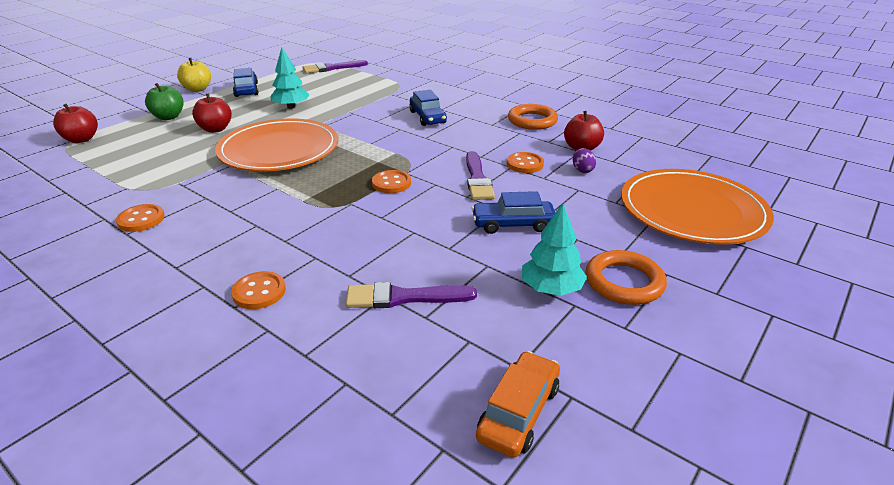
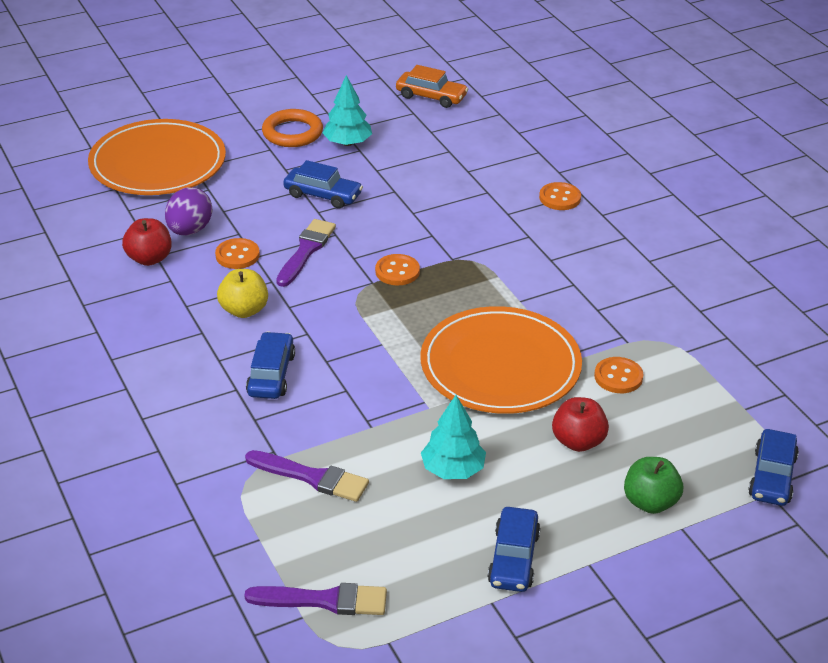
camera: 155 degrees left, 5 degrees up
(81, 139) = (772, 476): red apple -> blue car
(141, 219) = (662, 298): orange button -> orange button (618, 377)
(197, 89) = (603, 593): yellow apple -> yellow apple (244, 310)
(404, 297) = (455, 165): purple brush -> purple brush (311, 477)
(519, 412) = (431, 97): orange car -> orange car turned 120 degrees counterclockwise
(532, 121) = (145, 322): orange ring -> none
(582, 170) = (189, 230): purple egg -> purple egg, size x1.75

